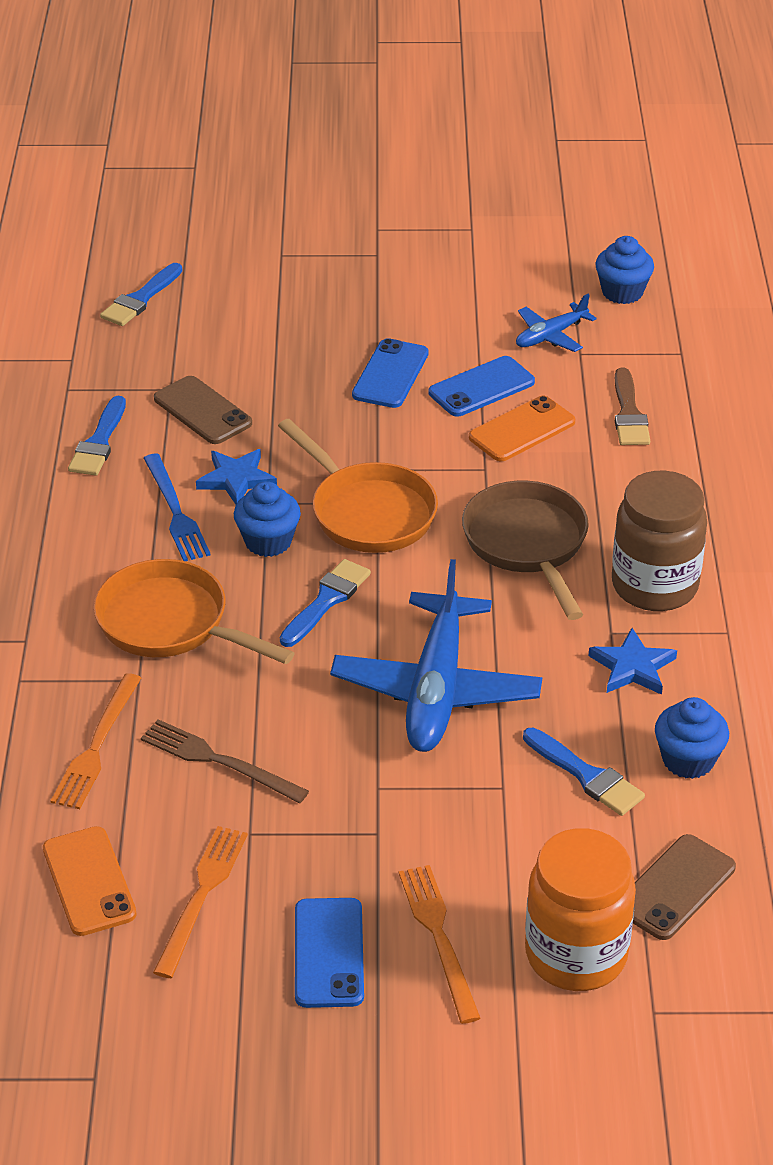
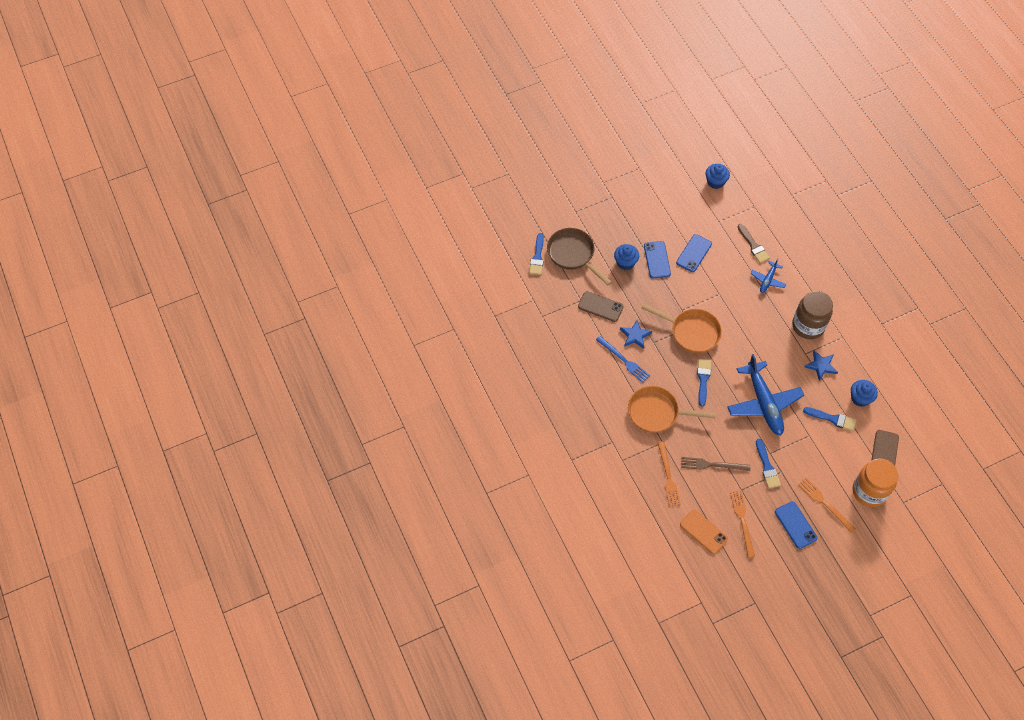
camera: 25 degrees left, 20 degrees up
(99, 442) = (573, 338): blue brush -> blue brush (767, 466)
(268, 541) = (665, 361): blue cupcake -> blue cupcake (625, 262)
(522, 430) = (721, 269): orange phone -> none
(527, 544) = (755, 324): brown pan -> brown pan (573, 254)
(550, 336) = (703, 216): blue plane -> blue plane (767, 280)

